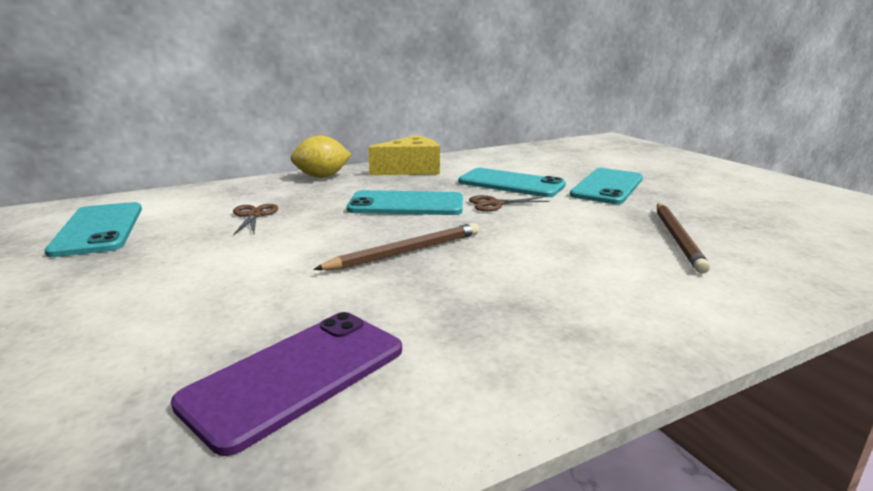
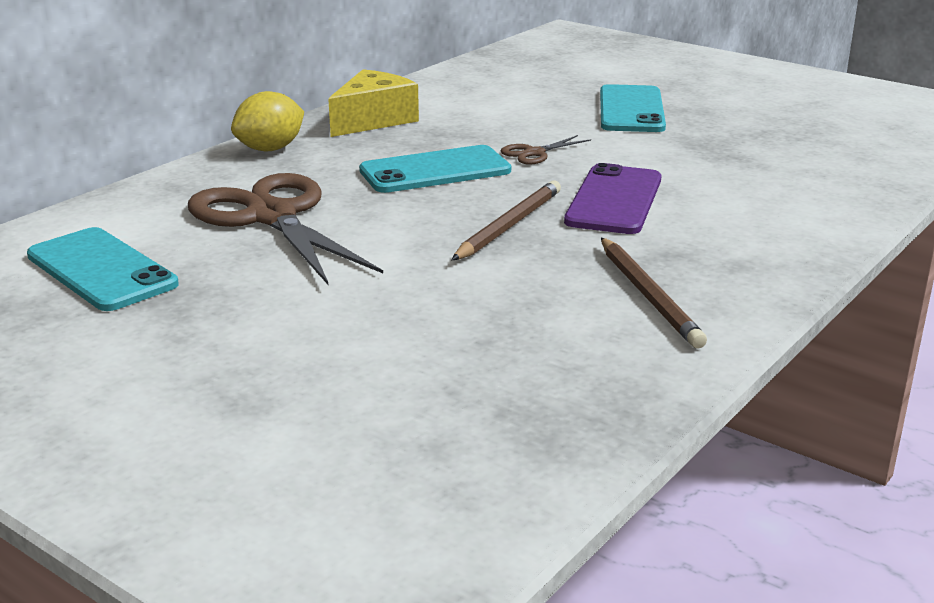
camera: 25 degrees left, 5 degrees up
(254, 215) = (271, 217): brown scissors -> brown scissors, size x2.36
(296, 376) = (560, 344): purple phone -> purple phone (614, 200)
(511, 184) = (521, 122): turquoise phone -> none
(677, 238) = (748, 162): brown pencil -> brown pencil (648, 295)

